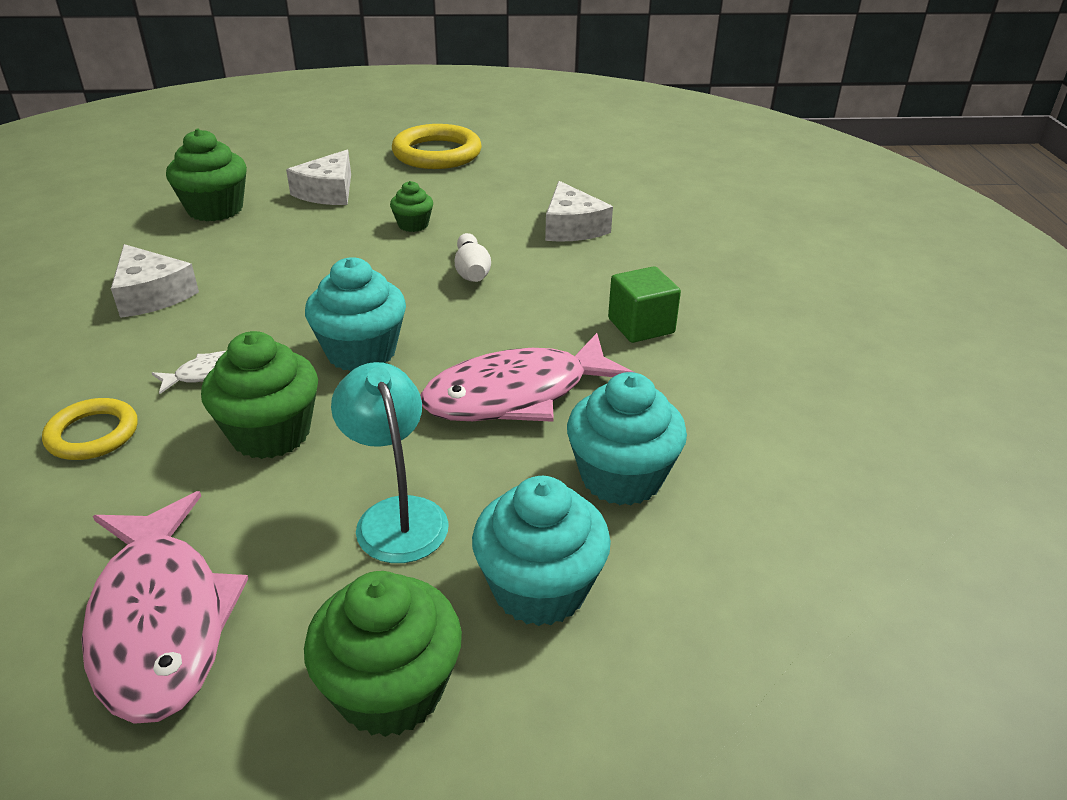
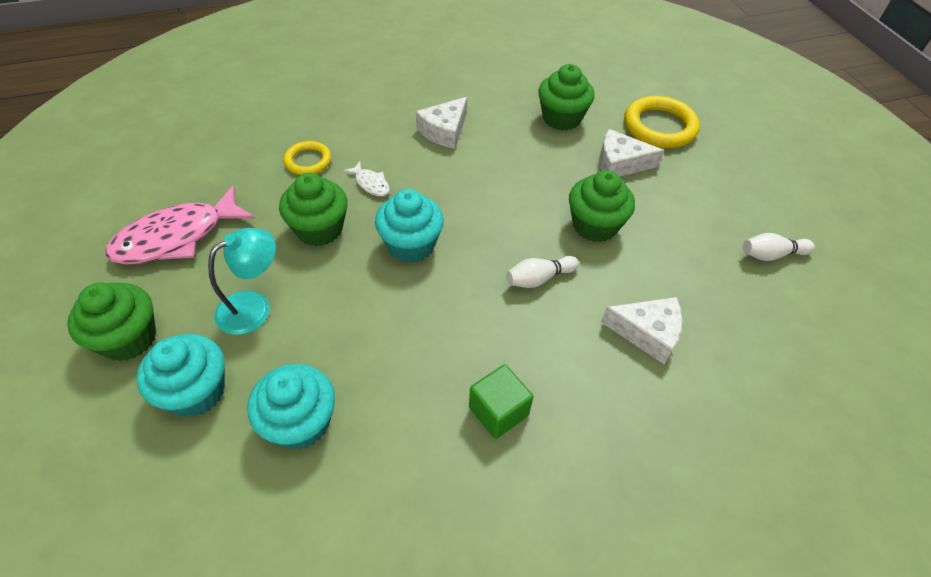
camera: 75 degrees right, 15 degrees up
(413, 225) = (594, 225): green cupcake -> green cupcake, size x1.81
(437, 153) = (733, 207): yellow ring -> yellow ring (659, 127)
(507, 153) = (771, 255): none -> white bowling pin
(517, 394) = (382, 342): pink fish -> none
(572, 227) = (647, 333): white cheese -> white cheese turned 135 degrees counterclockwise

